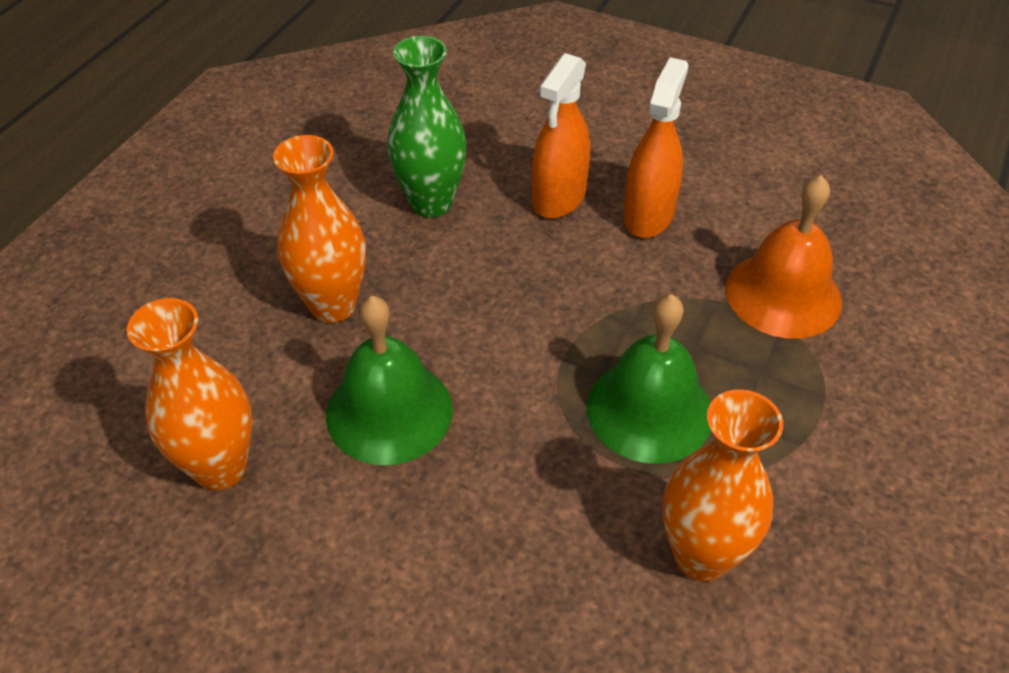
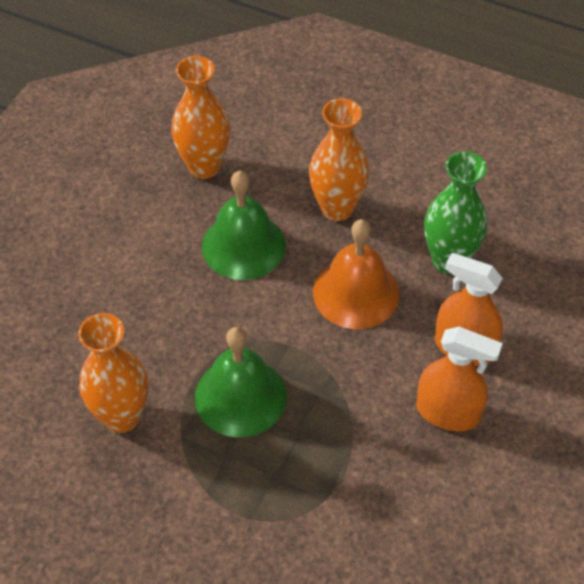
camera: 90 degrees right, 5 degrees up
(783, 294) = (358, 505): orange bell -> orange bell (356, 293)

